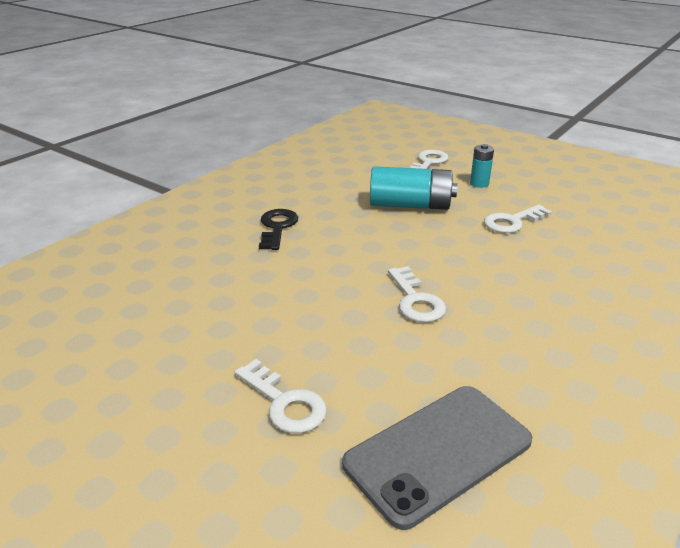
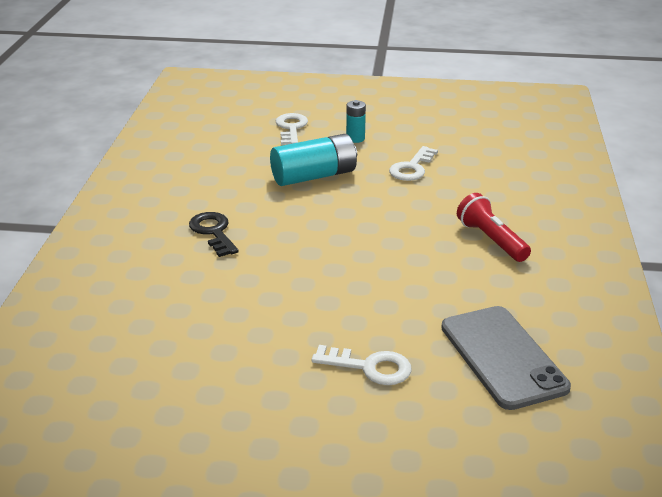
camera: 30 degrees left, 0 degrees up
(415, 300) = (394, 258): white key -> none
(438, 452) = (502, 357): grey phone -> grey phone turned 45 degrees counterclockwise
(538, 315) = (491, 240): none -> red flashlight

